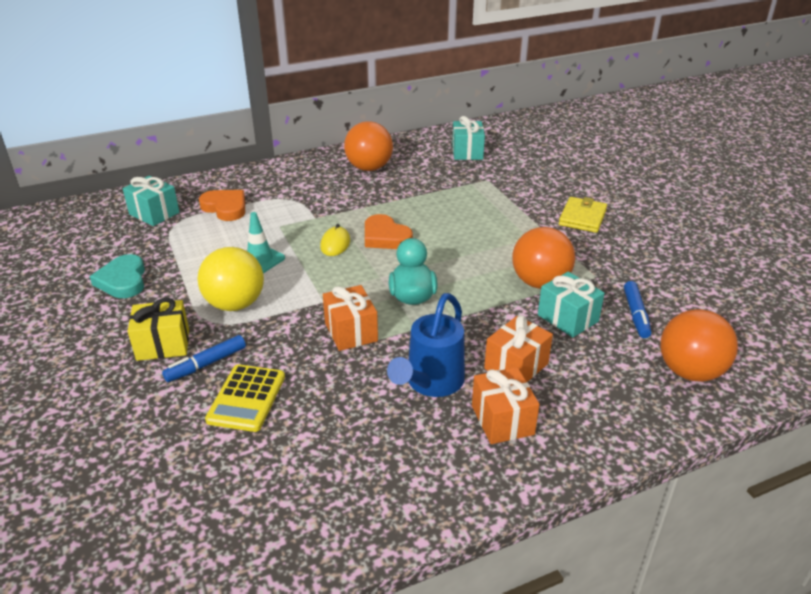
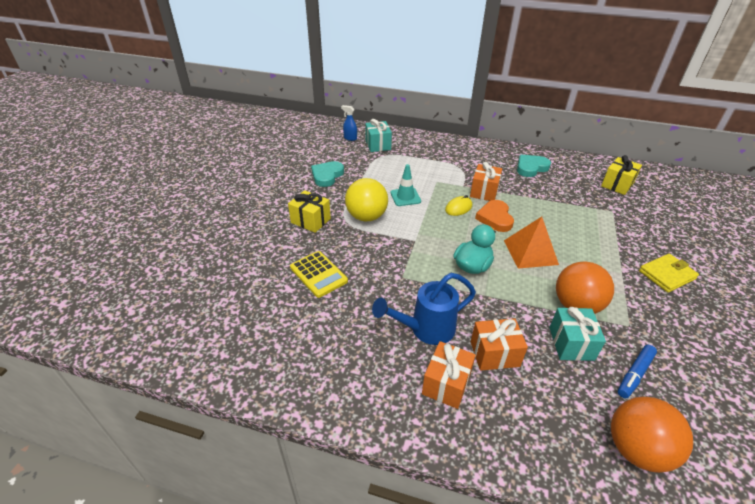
camera: 40 degrees right, 5 degrees up
(103, 220) = (350, 138): none -> blue spray bottle
(206, 364) = (319, 243): blue marker -> none
(225, 208) = (418, 157): orange heart -> none
(247, 398) = (318, 274): yellow calculator -> yellow calculator turned 90 degrees counterclockwise
(351, 332) = (412, 268): orange gift -> orange gift (484, 191)
(369, 168) = (531, 168): orange ball -> turquoise heart
(453, 254) = (530, 252): none -> orange pyramid
(467, 152) = (617, 184): turquoise gift -> yellow gift

